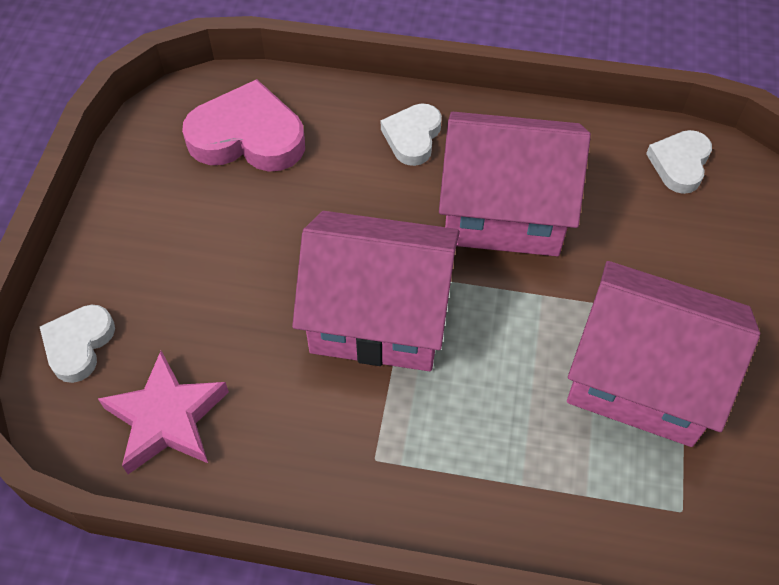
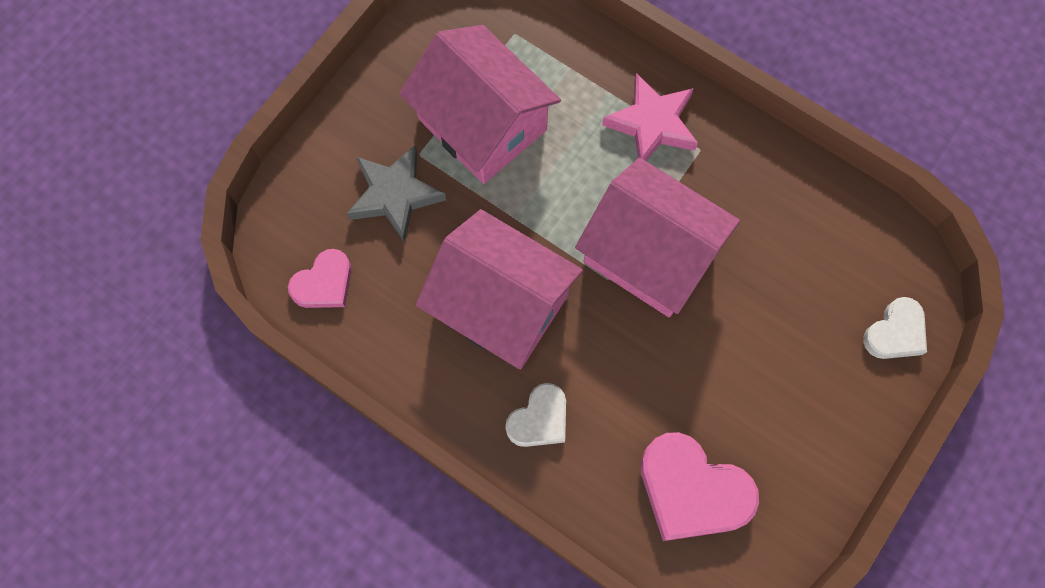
camera: 155 degrees left, 15 degrees up
(167, 418) = (840, 241): pink star -> pink star (652, 124)
(677, 265) = (395, 195): none -> grey star
(679, 164) = (324, 283): white heart -> pink heart

